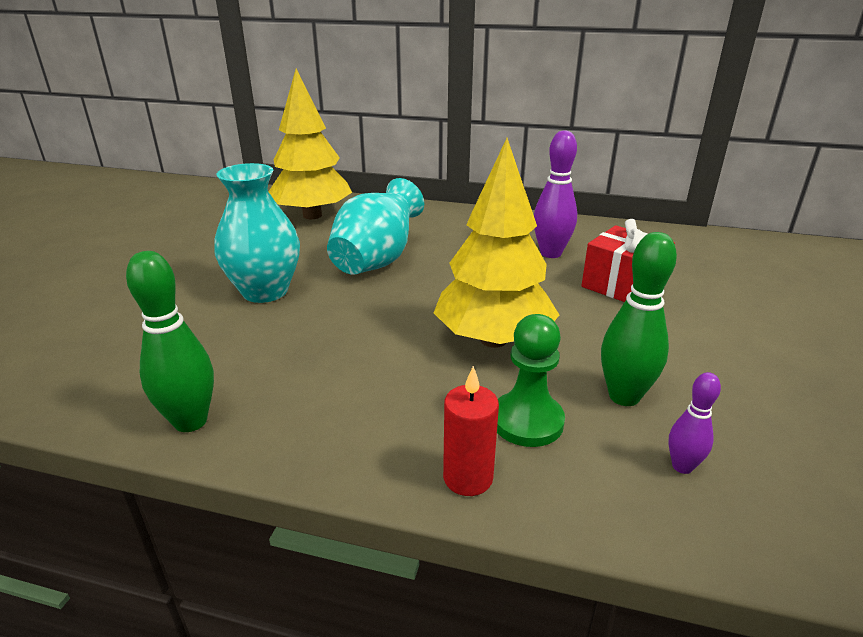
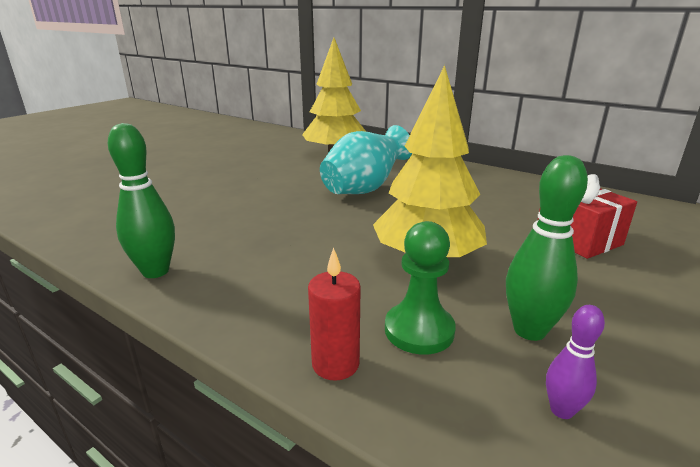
camera: 20 degrees right, 5 degrees down
(265, 291) = (268, 197): turquoise vase -> none
(551, 253) = (519, 204): purple bowling pin -> none

